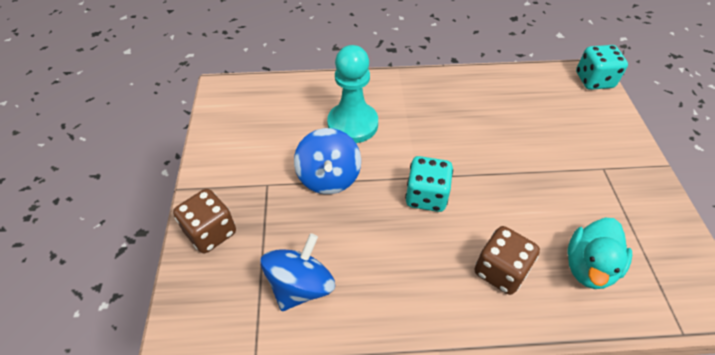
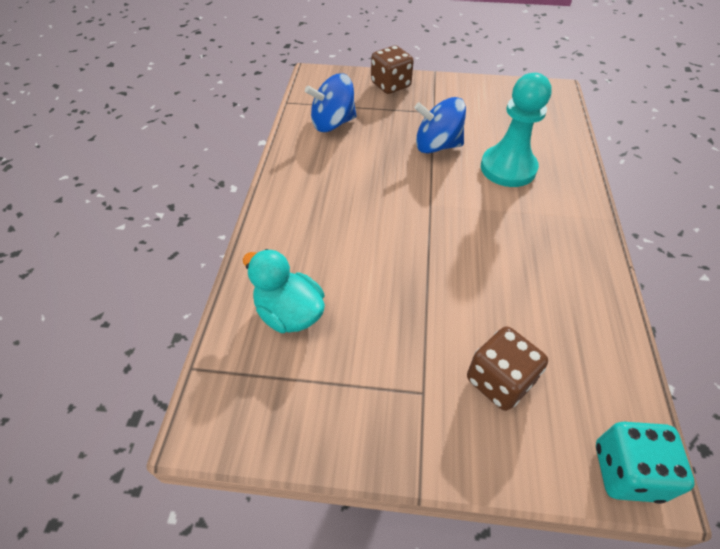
camera: 100 degrees right, 0 degrees up
(301, 286) = (333, 123): blue spinning top -> blue spinning top turned 120 degrees clockwise
(426, 196) = (404, 206): turquoise dice -> none
(500, 271) = (308, 240): brown dice -> brown dice (499, 381)

